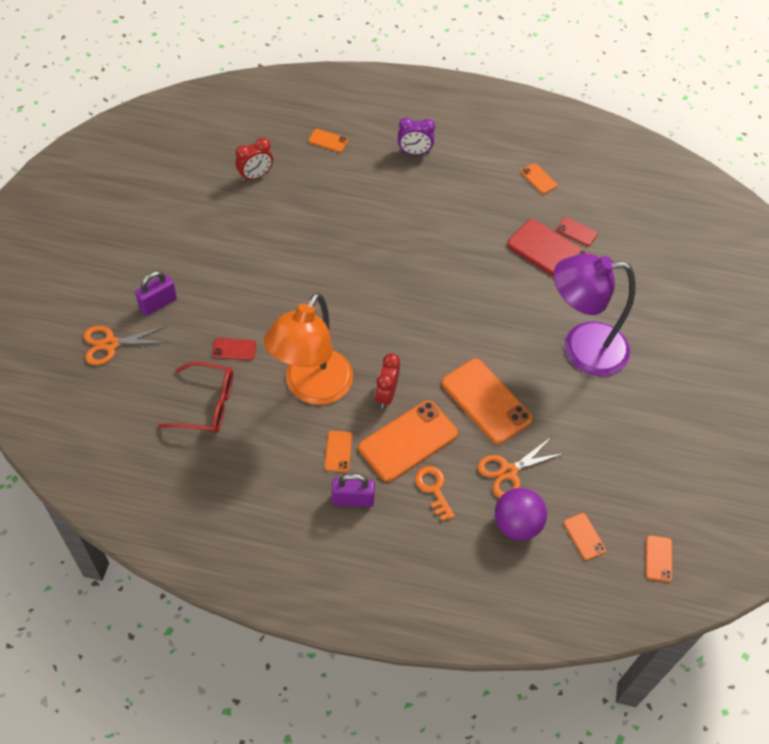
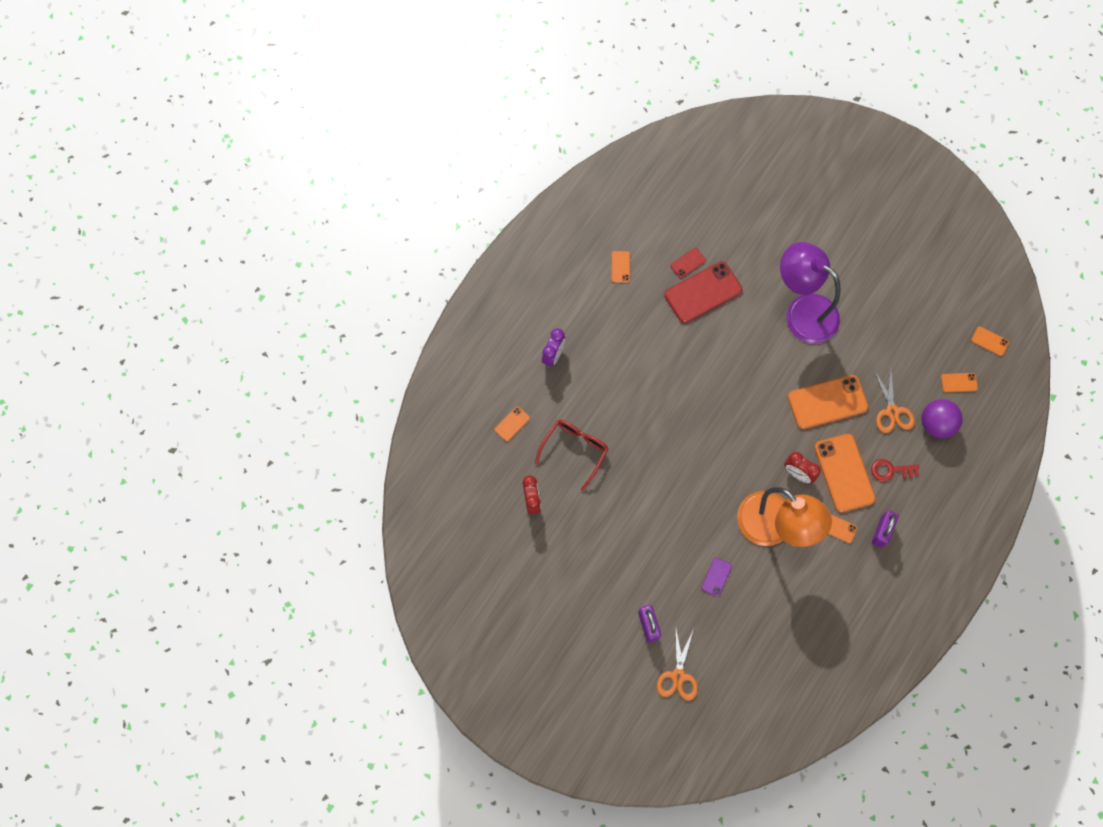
camera: 65 degrees left, 15 degrees up
(206, 405) = (763, 615): red glasses -> red glasses (574, 451)
(234, 349) = (716, 577): red phone -> purple phone
(433, 489) = (890, 470): orange key -> red key
(538, 179) = (620, 267): orange phone -> orange phone turned 75 degrees counterclockwise
(581, 348) = (802, 311): purple lamp -> purple lamp turned 105 degrees clockwise

